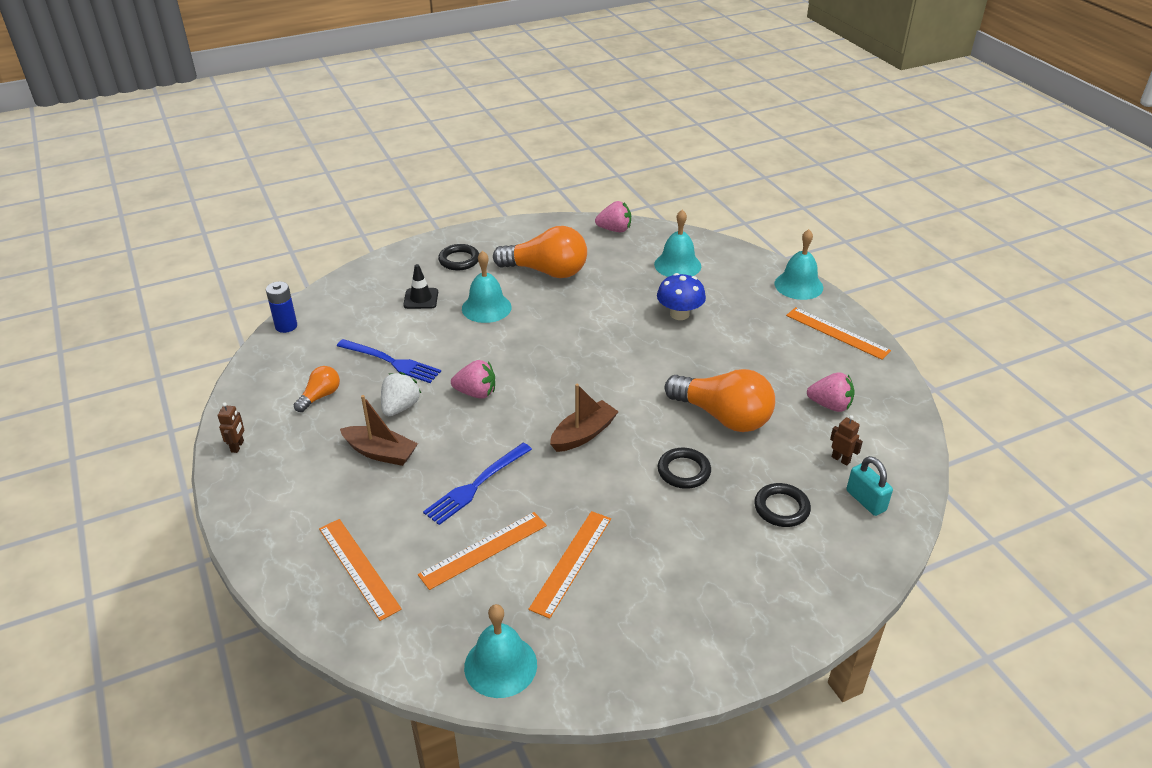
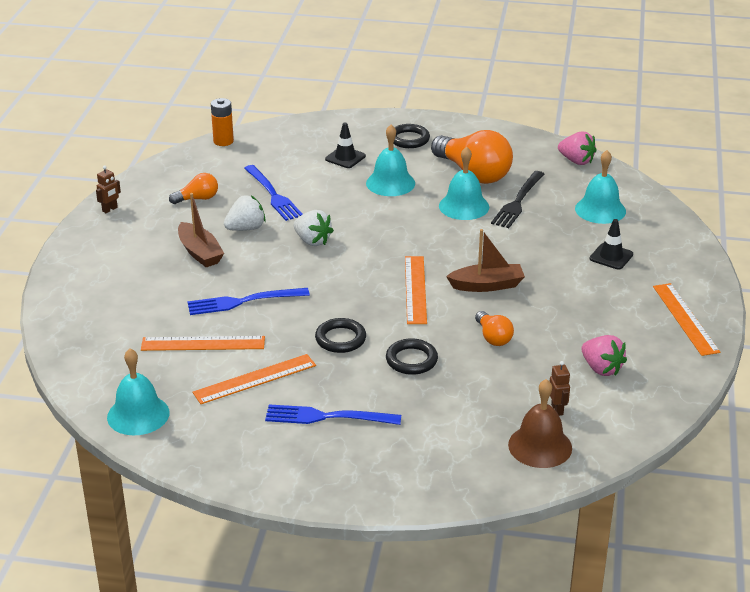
camera: 35 degrees right, 5 degrees down
(286, 326) = (223, 141): blue battery -> orange battery
(358, 568) = (110, 317): orange ruler -> orange ruler (415, 289)
(476, 393) = (312, 241): pink strawberry -> white strawberry
(583, 434) = (362, 302): brown boat -> brown boat (487, 285)
(609, 283) = (518, 202): none -> black fork
(675, 568) = (326, 417): none -> blue fork
(679, 314) = (552, 248): blue mushroom -> none
(723, 416) = (493, 337): orange light bulb -> orange light bulb, size x0.50
(729, 302) = (611, 256): none -> black traffic cone
(781, 508) = (460, 419): black ring -> black ring (340, 339)
(798, 285) = (699, 267): turquoise bell -> turquoise bell (464, 206)
(865, 501) = (540, 446): turquoise padlock -> brown bell

